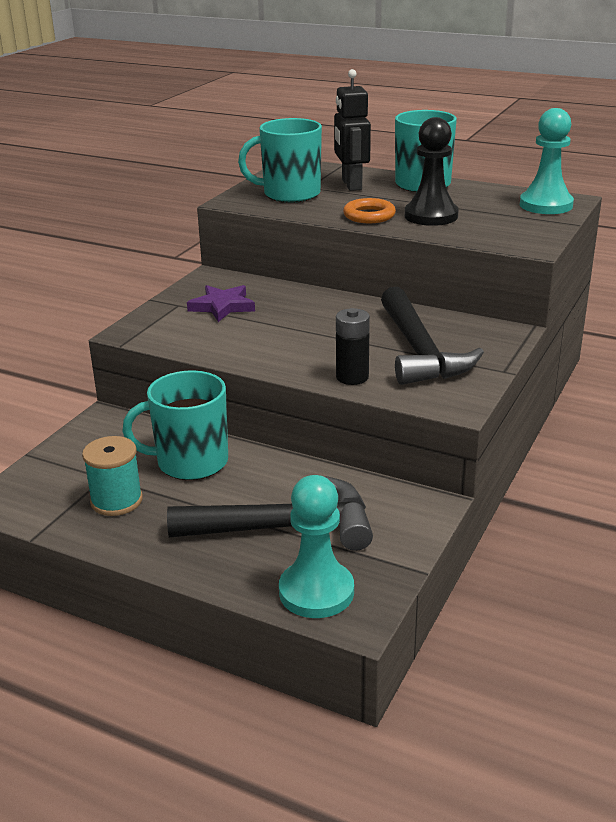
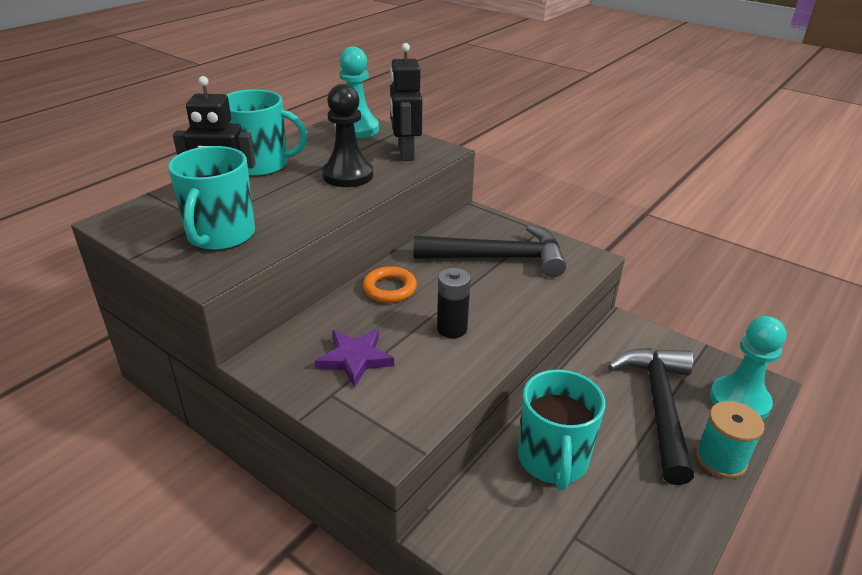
camera: 80 degrees left, 5 degrees up
(116, 501) = (620, 526): turquoise spool -> turquoise spool (721, 459)
(352, 377) = (538, 298): black battery -> black battery (452, 329)
(369, 216) = (325, 202): orange ring -> orange ring (389, 288)
(506, 231) = (405, 153): none -> black robot

